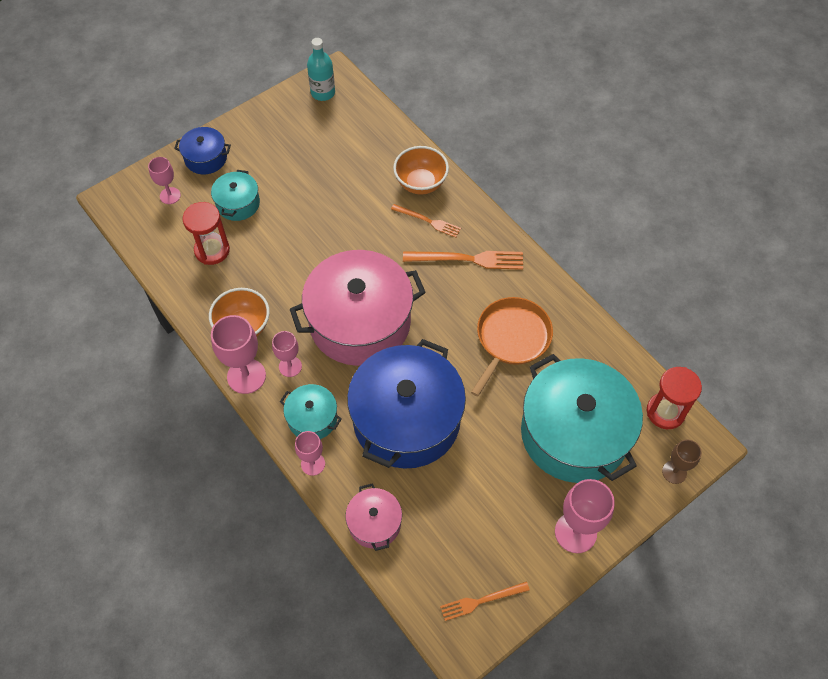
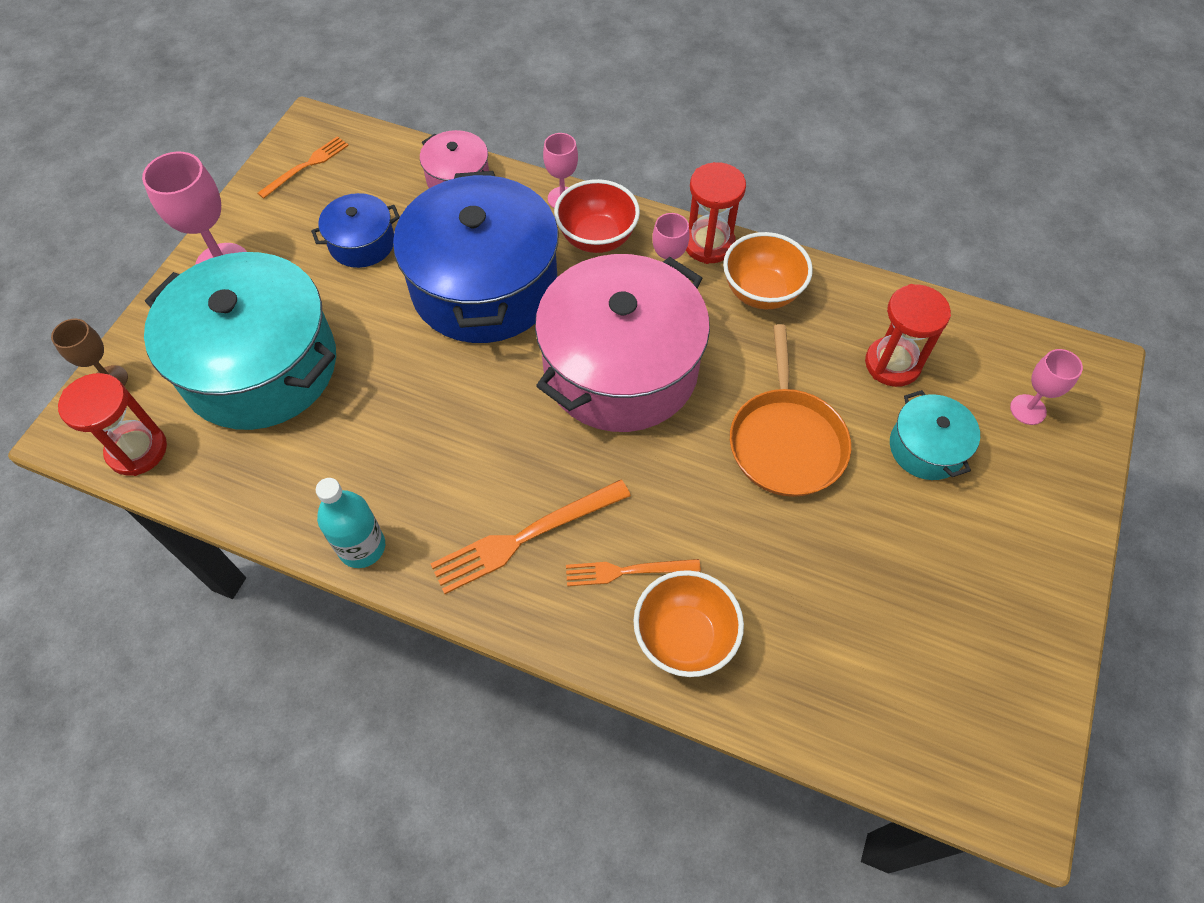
camera: 150 degrees right, 0 degrees up
(206, 158) = (1045, 495): blue pot -> blue pot (362, 243)
(246, 376) = (708, 244): pink goblet -> red hourglass
(312, 418) = (597, 238): turquoise pot -> red bowl
(323, 93) = (996, 743): turquoise bottle -> turquoise bottle (362, 547)
(511, 339) = (398, 446): orange pan -> orange pan (786, 441)

